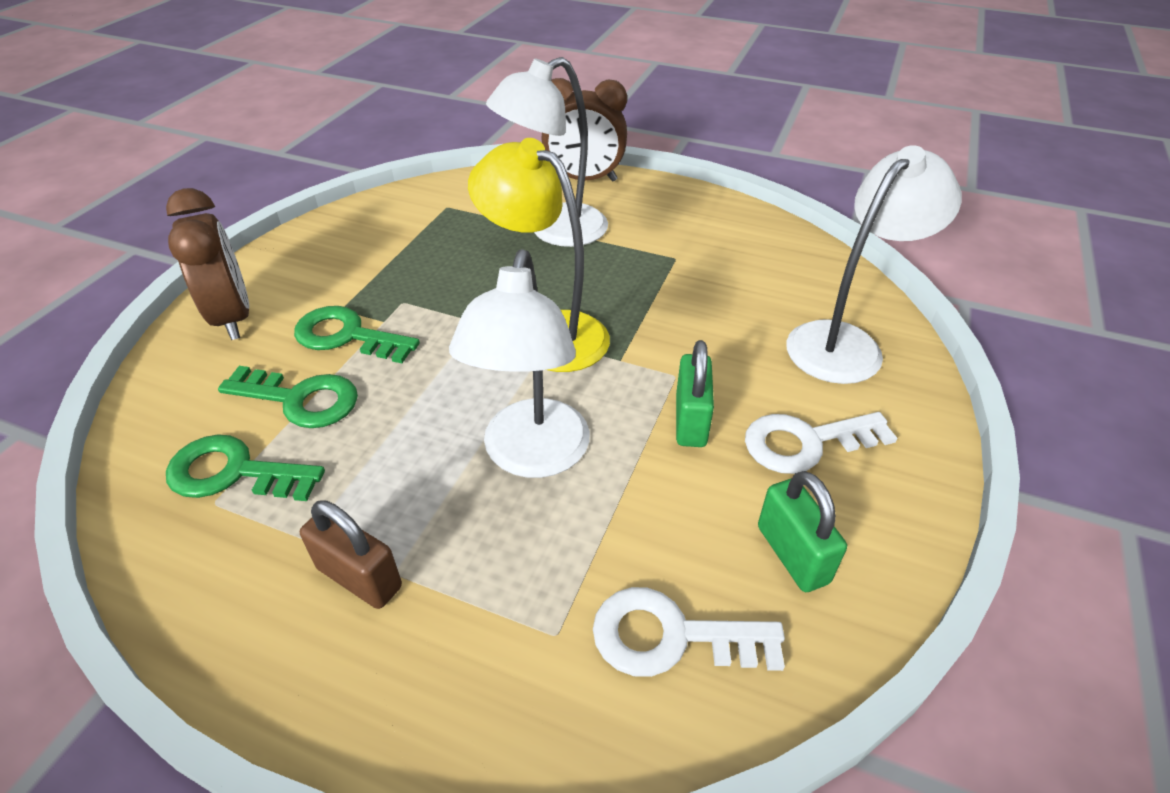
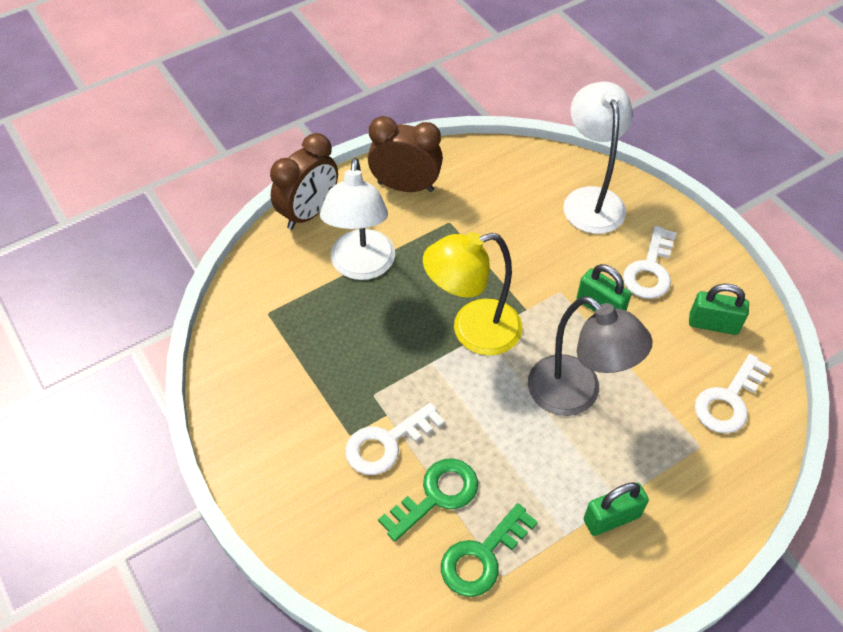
camera: 55 degrees left, 10 degrees up
(233, 317) = (304, 508): brown clock -> brown clock (405, 187)
(347, 336) = (387, 443): green key -> white key
(359, 577) = (611, 518): brown padlock -> green padlock
(532, 456) = (576, 395): white lamp -> grey lamp

